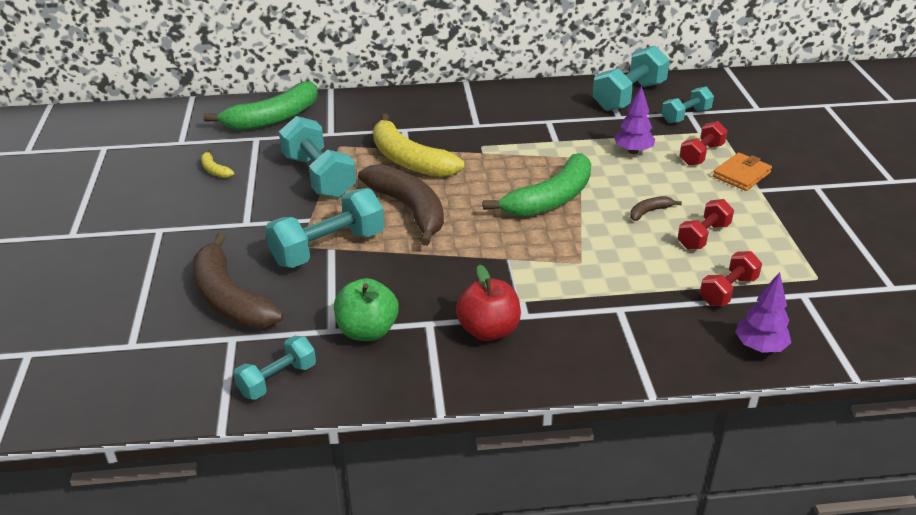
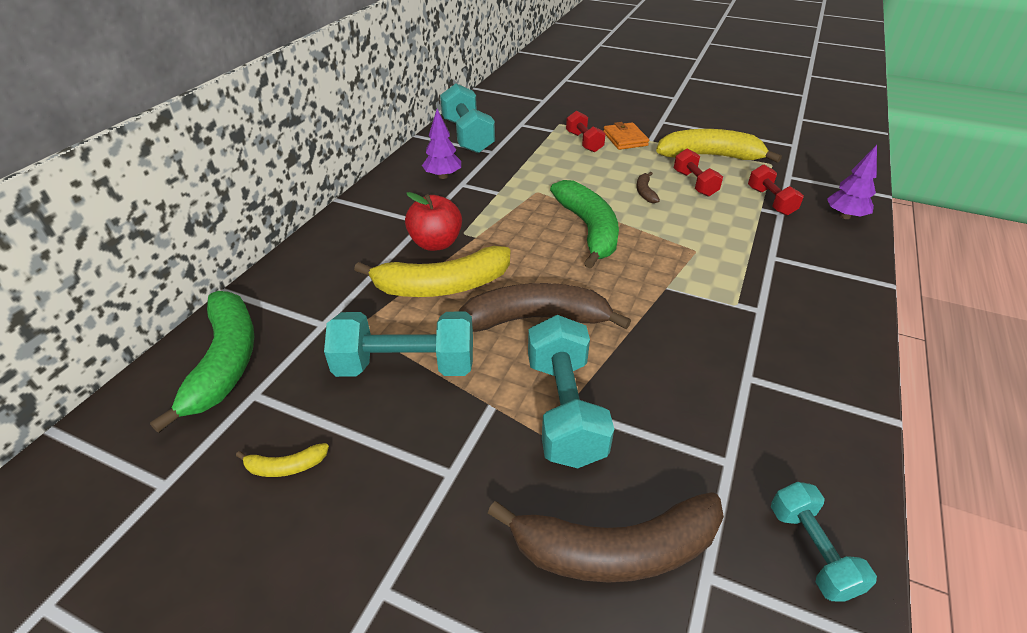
camera: 60 degrees left, 5 degrees up
(367, 331) = (743, 431): green apple -> none
(488, 330) = (775, 341): red apple -> red apple (436, 243)
(633, 151) = (551, 166): purple tree -> purple tree (443, 176)
(685, 116) = (523, 127): turquoise dumbbell -> none
(776, 233) = (709, 156): none -> yellow banana

